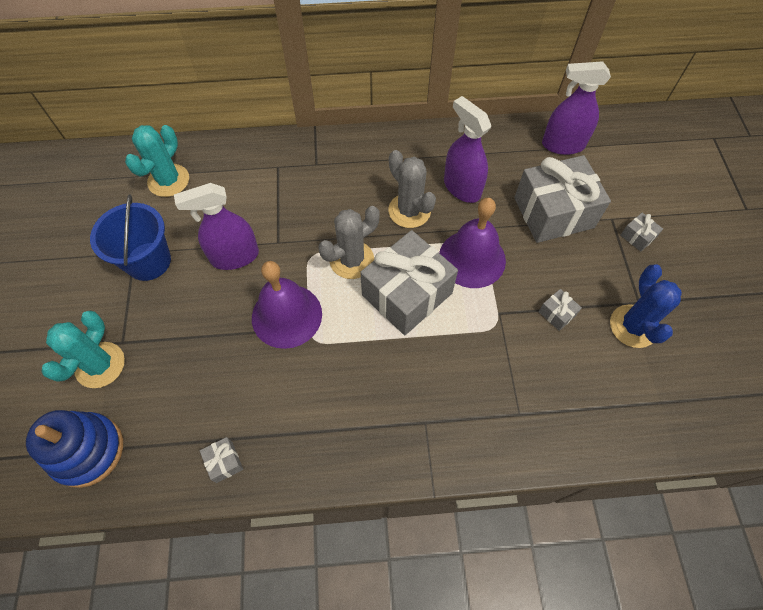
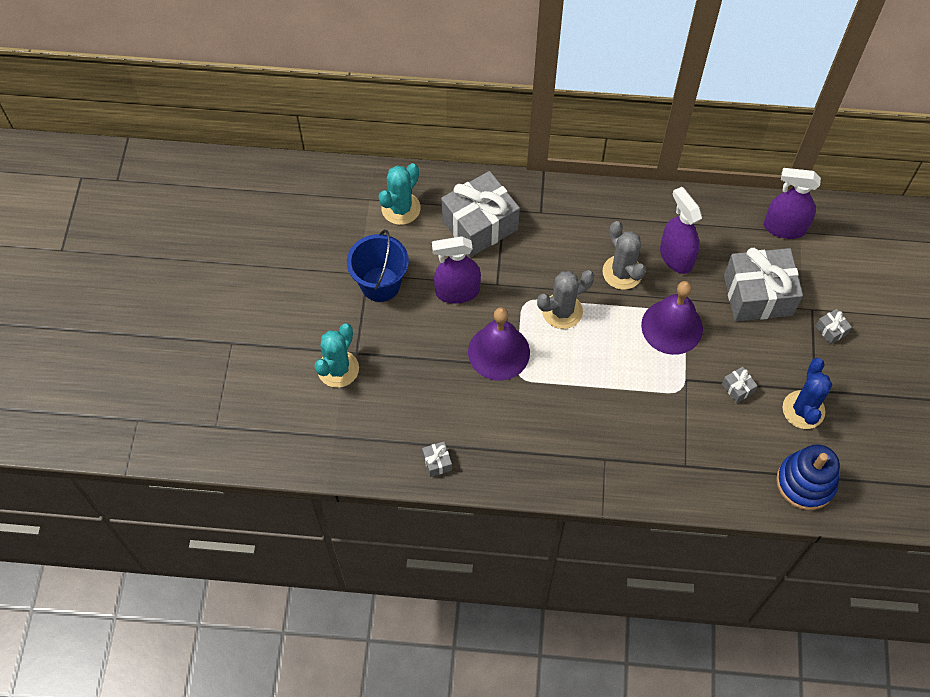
camera: 10 degrees right, 0 degrees up
(87, 451) = (328, 436): blue stacking toy -> blue stacking toy (805, 482)
(407, 294) = (607, 350): grey gift -> grey gift (479, 224)

